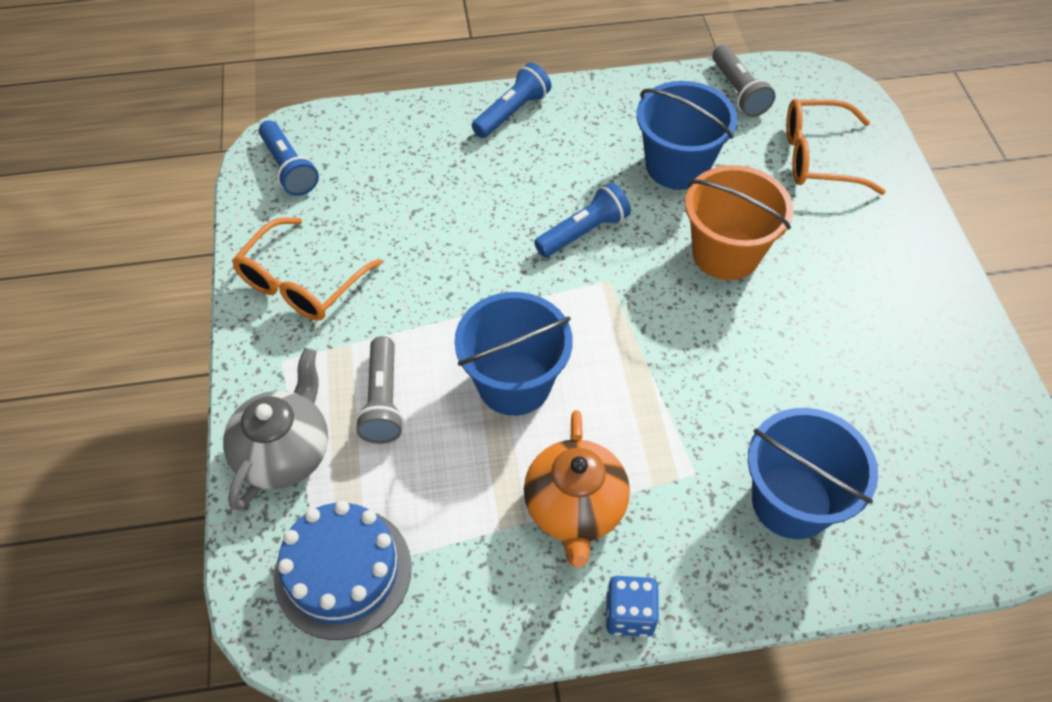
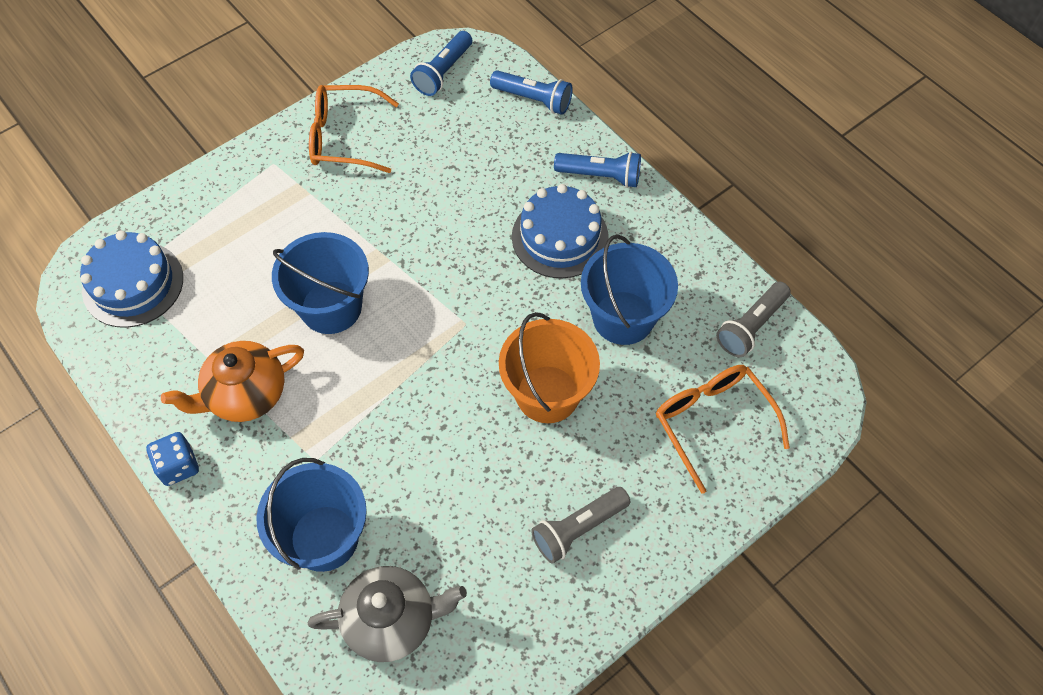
camera: 60 degrees right, 5 degrees up
(285, 452) = (203, 205): grey teapot -> grey teapot (391, 620)
(383, 401) = (272, 237): grey flashlight -> grey flashlight (578, 528)
(559, 169) = (560, 237): none -> blue cake
(583, 232) = (504, 284): blue flashlight -> blue flashlight (533, 100)

